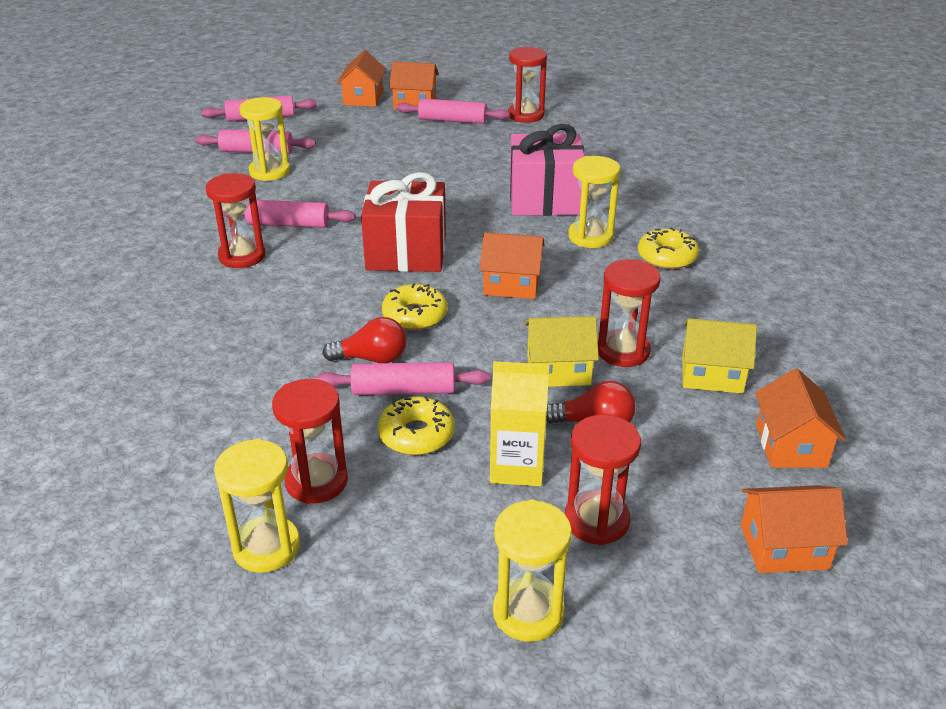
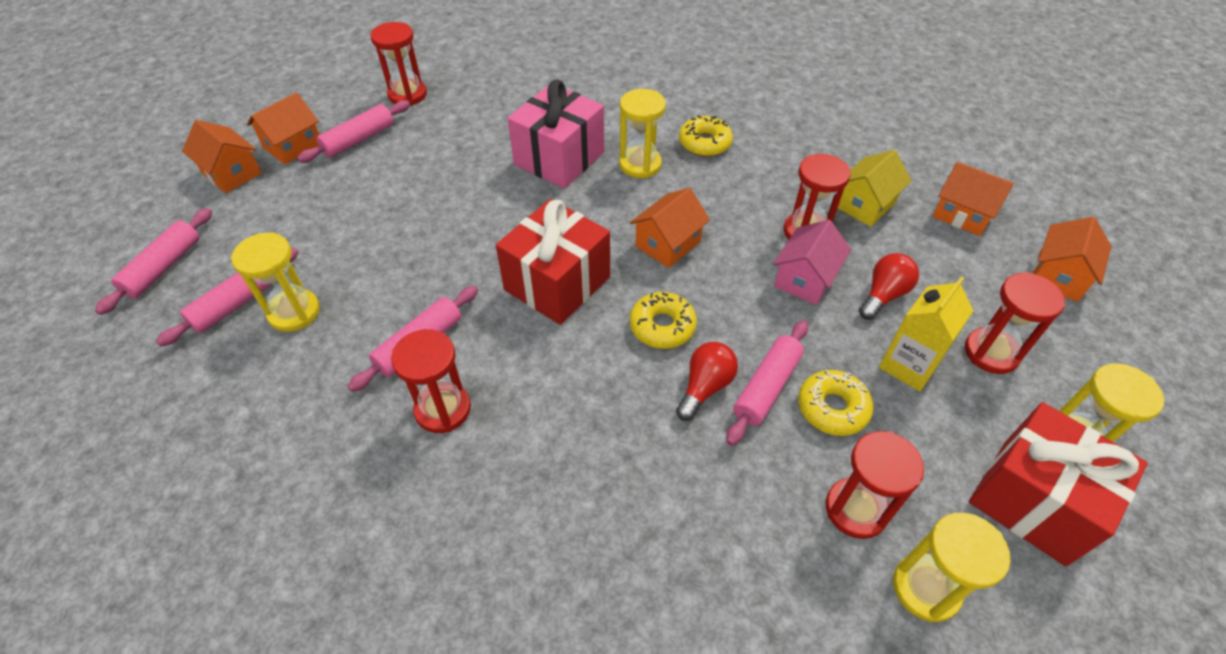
camera: 55 degrees left, 15 degrees up
(424, 599) = (1033, 501): none -> red gift
(558, 370) = (805, 279): yellow house -> pink house

